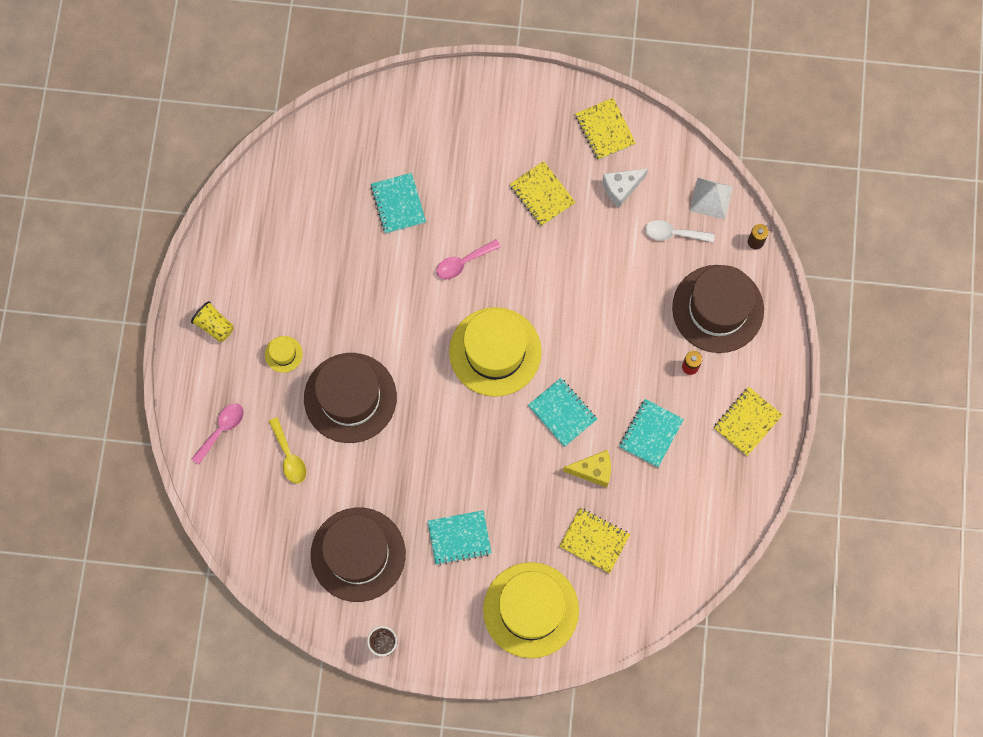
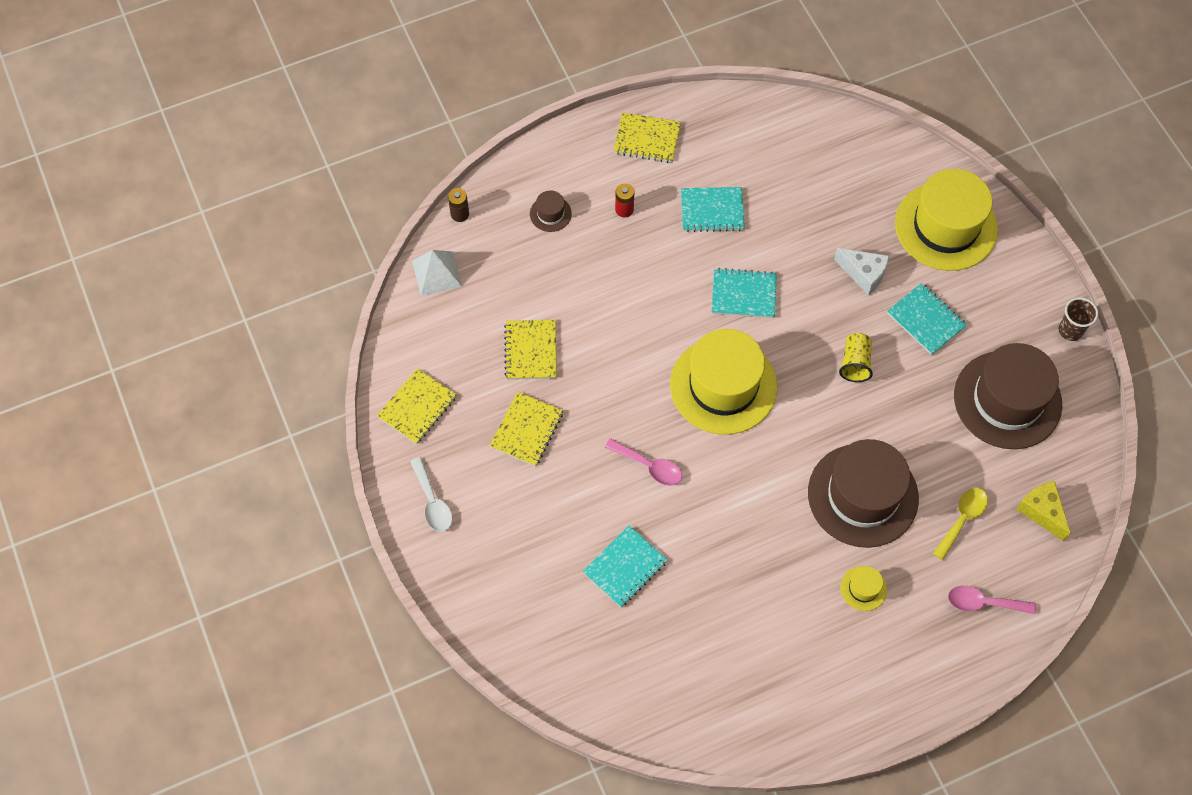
camera: 120 degrees left, 10 degrees down
(215, 326) = (882, 679): yellow cup -> yellow cup (855, 363)
(562, 412) = (743, 294): turquoise notebook -> turquoise notebook turned 75 degrees clockwise
(593, 470) = (781, 240): yellow cheese -> yellow cheese (1041, 512)
(594, 540) = (845, 207): yellow notebook -> yellow notebook (531, 350)
(621, 188) = (475, 359): white cheese -> white cheese (863, 274)
(673, 233) = (495, 288): white spoon -> white spoon (432, 502)
(718, 309) = (550, 214): brown hat -> brown hat, size x0.41

